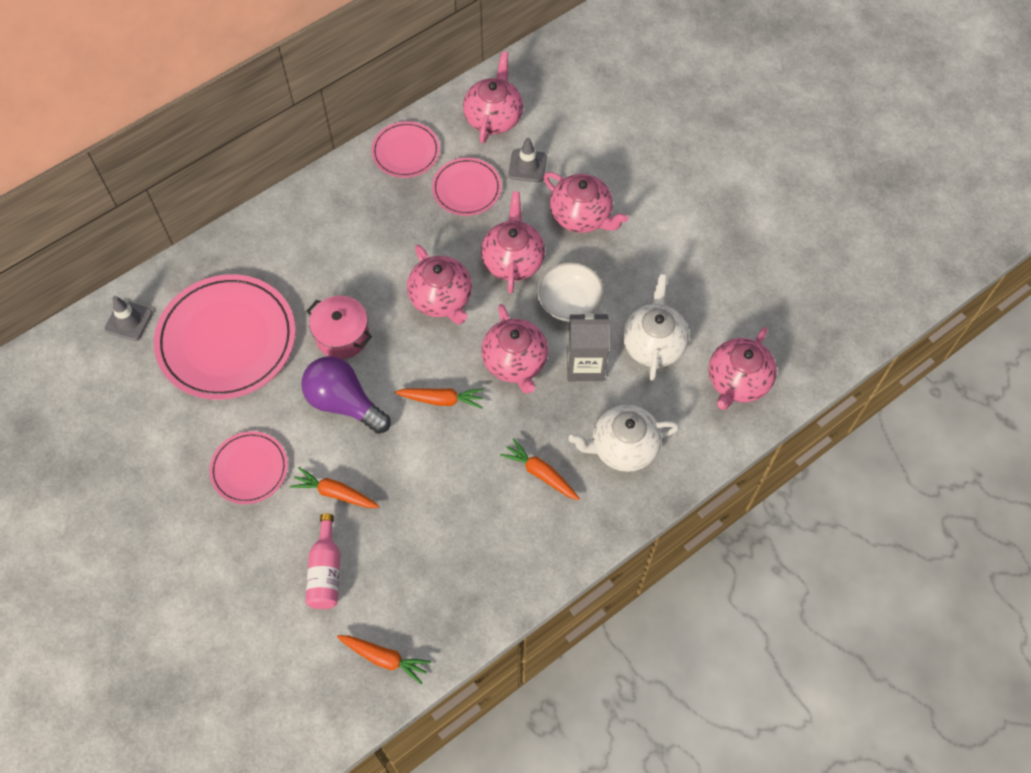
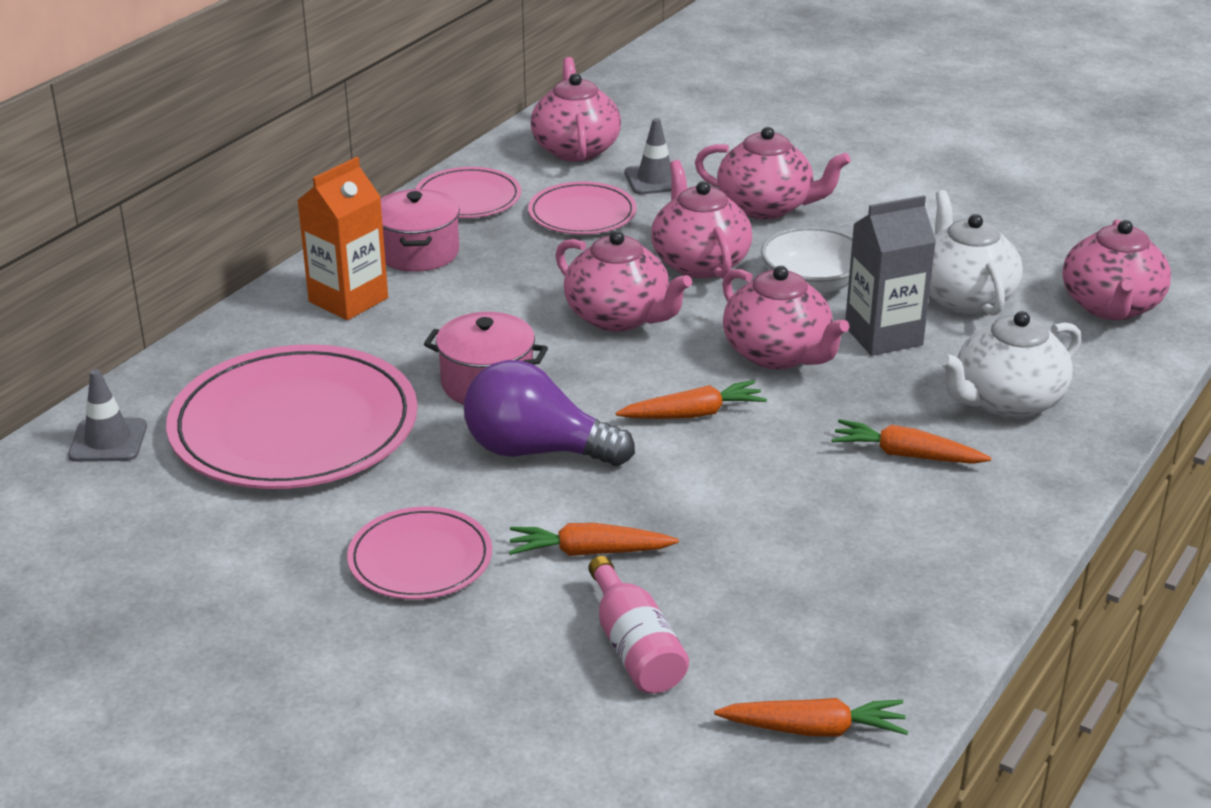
camera: 20 degrees left, 30 degrees down
(297, 234) = (348, 300): none -> orange carton
(354, 199) = (418, 252): none -> pink pot

